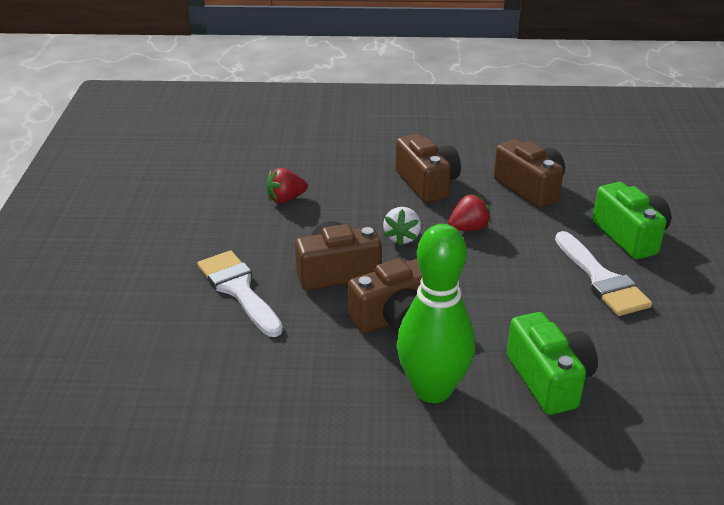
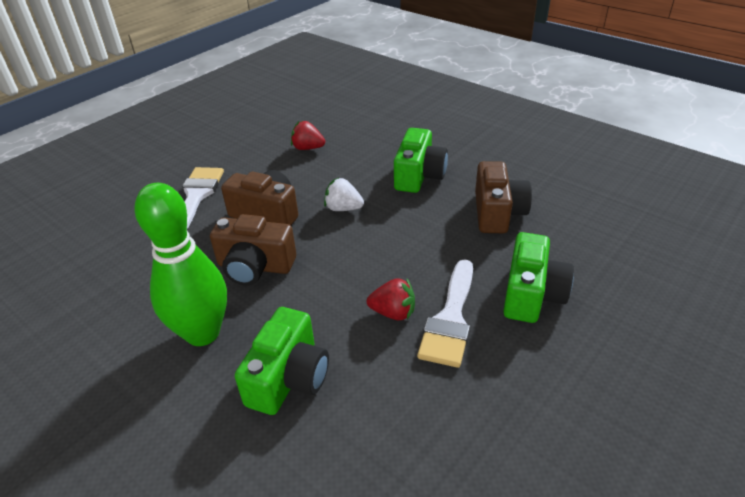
camera: 40 degrees right, 5 degrees up
(402, 237) = (343, 208): white strawberry -> white strawberry turned 60 degrees clockwise
(427, 183) = (418, 175): brown camera -> green camera
(468, 228) = (401, 223): red strawberry -> red strawberry (393, 312)

